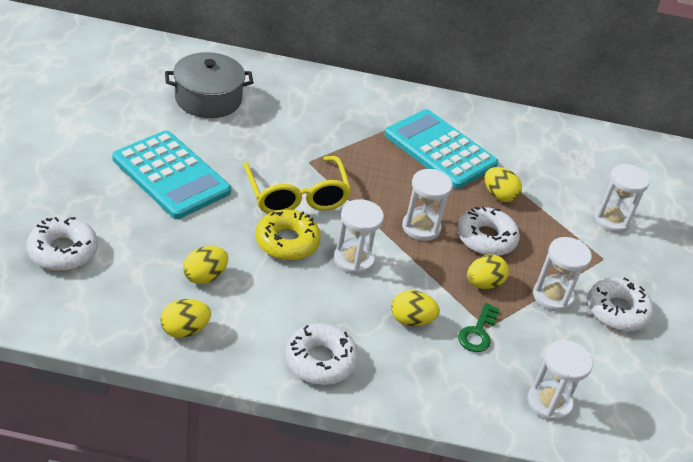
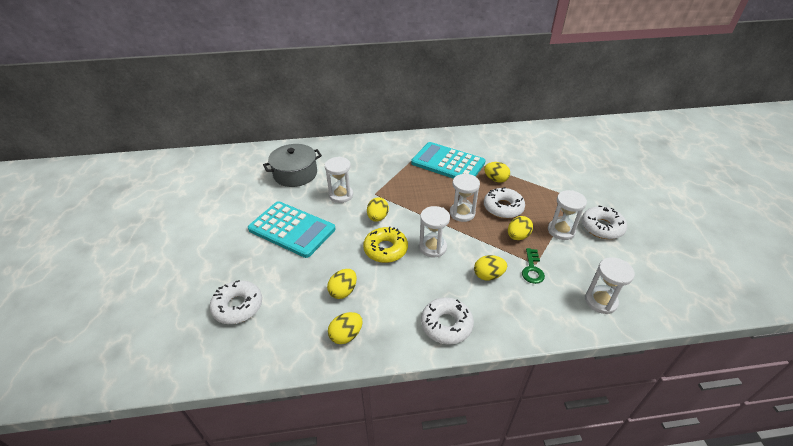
camera: 10 degrees left, 0 degrees up
(297, 196) = (377, 217): yellow glasses -> yellow egg
(611, 220) = (565, 174): white hourglass -> white hourglass (341, 195)

